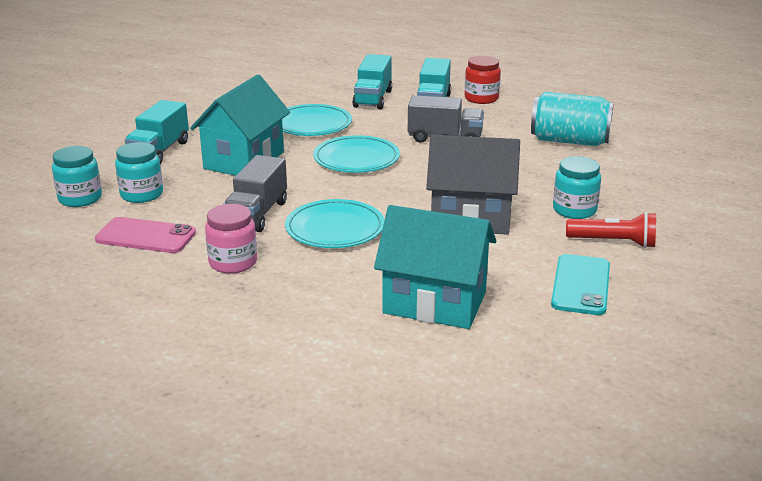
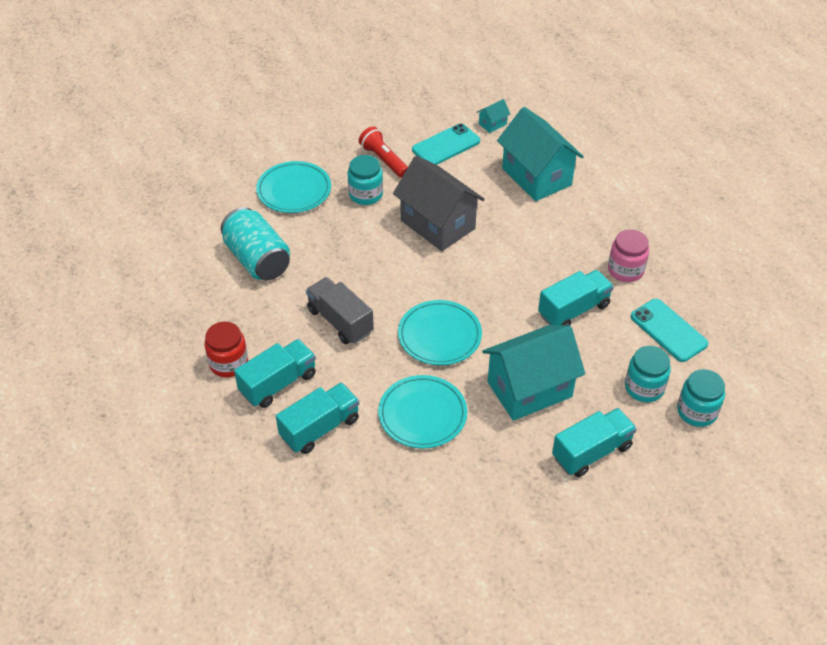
camera: 140 degrees left, 20 degrees up
(145, 236) = (668, 330): pink phone -> turquoise phone
(257, 214) = (573, 310): grey truck -> turquoise truck
(335, 229) = (534, 264): turquoise plate -> turquoise plate (294, 190)
(572, 335) = (492, 124): none -> turquoise house

